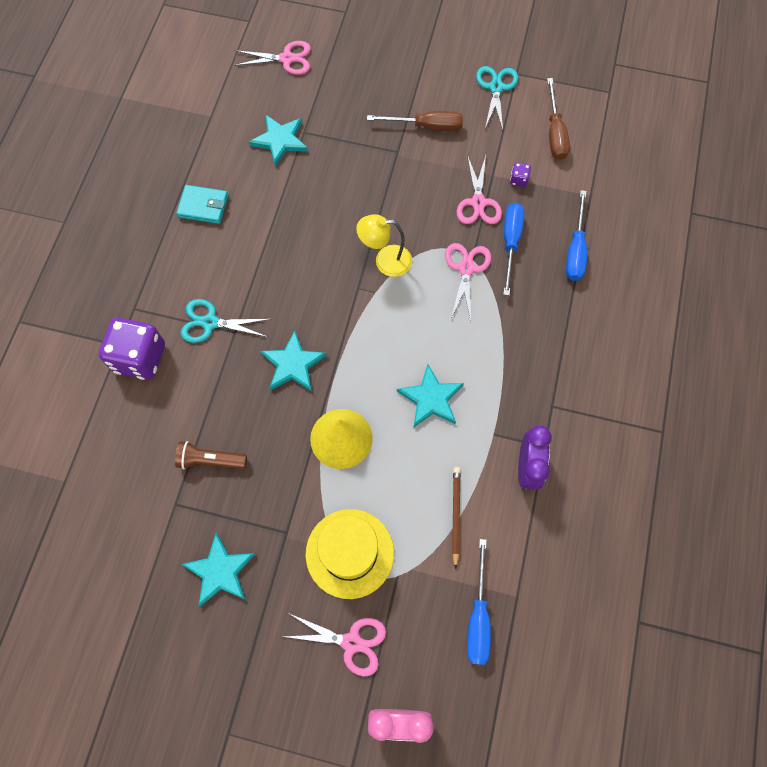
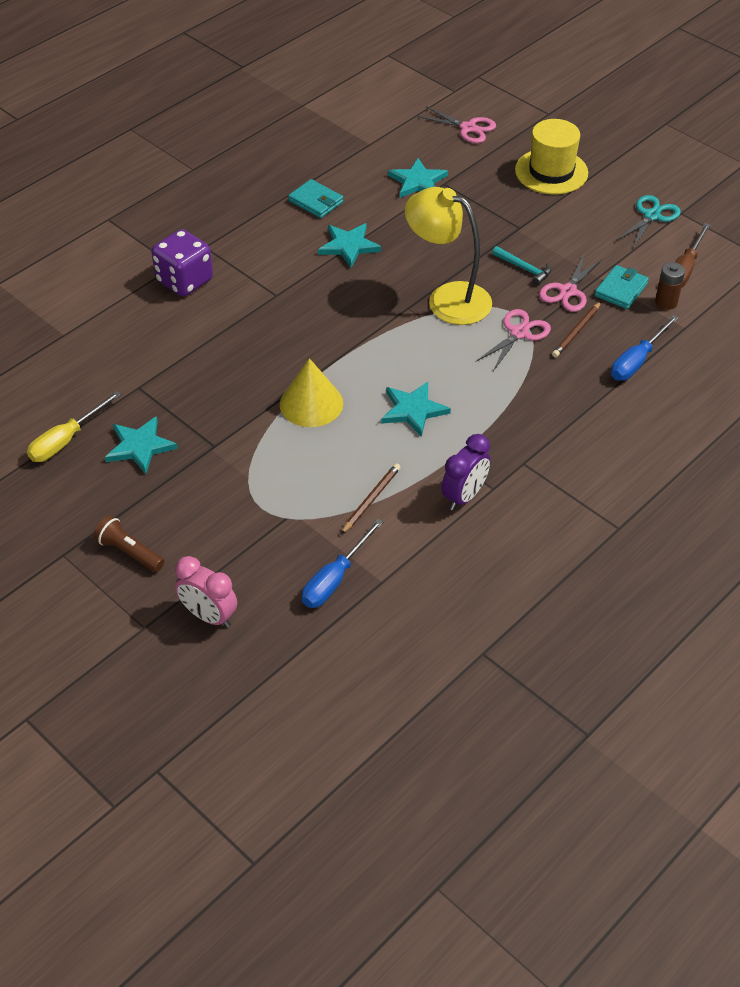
camera: 30 degrees right, 20 degrees down
(147, 602) = (66, 440): none -> yellow screwdriver
(210, 323) = (260, 281): turquoise scissors -> none
(210, 460) = (189, 371): brown flashlight -> brown flashlight (129, 552)
(293, 364) = (309, 336): turquoise star -> turquoise star (349, 246)
(350, 553) = (257, 483): yellow hat -> yellow hat (551, 172)
(351, 642) = (211, 544): pink scissors -> none
(385, 261) = (447, 299): yellow lamp -> yellow lamp, size x1.67
(426, 126) = (561, 219): brown screwdriver -> none
(428, 195) = (524, 269): none -> turquoise hammer
(510, 243) = (576, 331): blue screwdriver -> brown pencil
(518, 180) = (621, 290): purple dice -> turquoise wallet
(561, 176) = (666, 302): none -> brown battery

